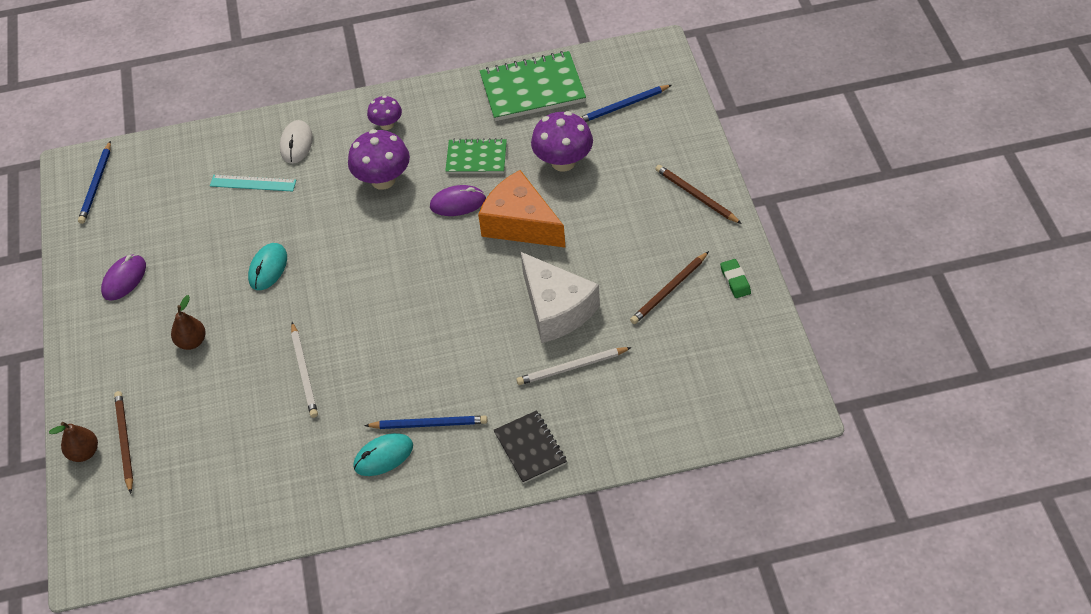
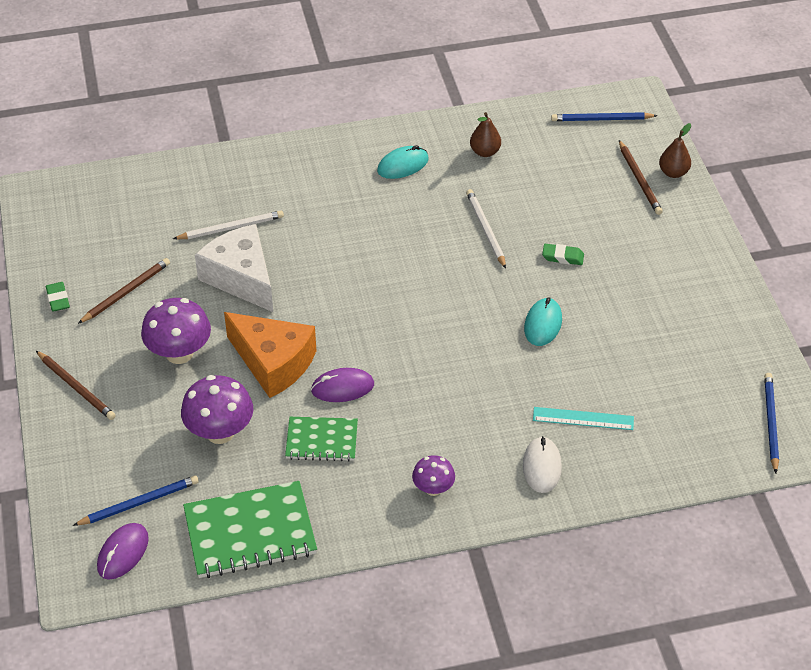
camera: 175 degrees right, 5 degrees down
(124, 279) = (695, 317): purple mouse -> purple mouse (123, 553)
(192, 342) = (603, 257): brown pear -> brown pear (485, 152)
(232, 341) = (562, 257): none -> green eraser
(383, 180) = (430, 417): purple mushroom -> purple mushroom (179, 353)
(429, 424) = (364, 187): blue pencil -> blue pencil (601, 119)
(530, 448) = (273, 168): black notebook -> none

